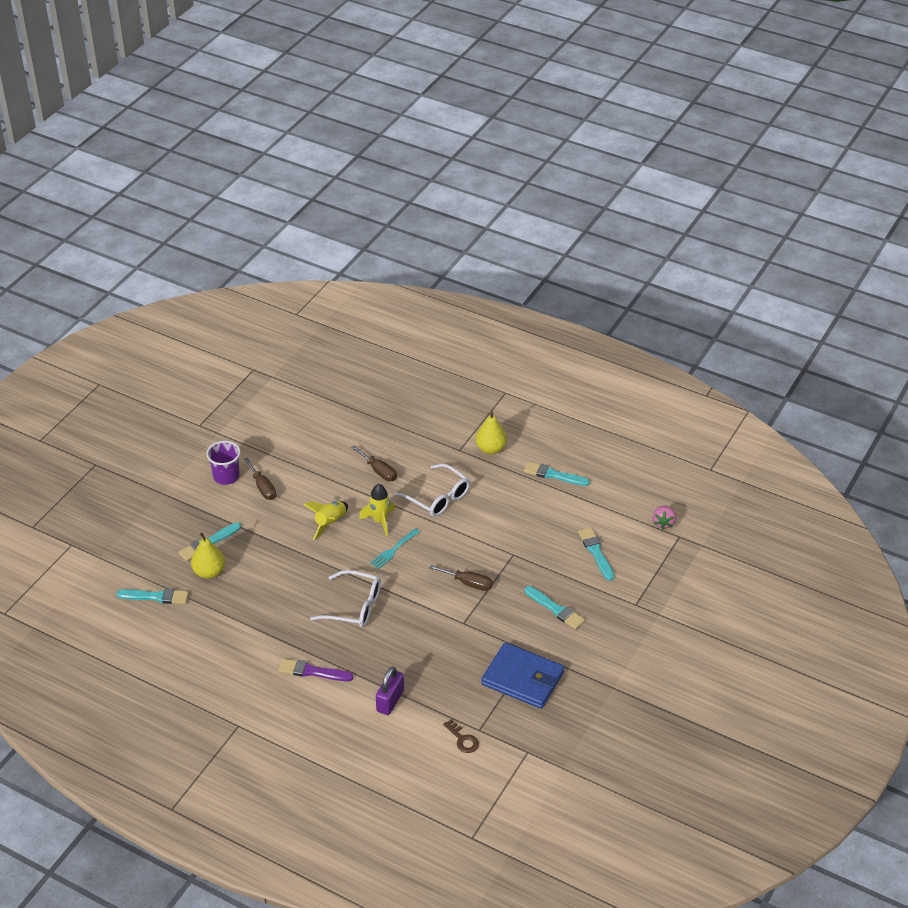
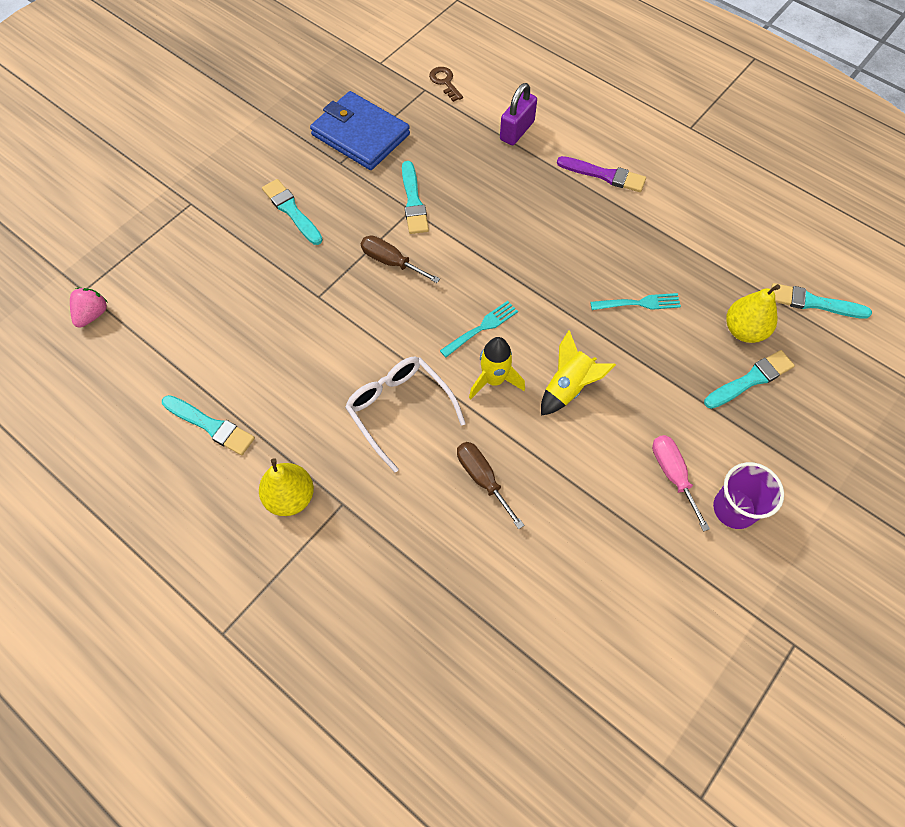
camera: 170 degrees left, 20 degrees up
(262, 487) = (673, 475): brown screwdriver -> pink screwdriver
(284, 579) = (638, 303): none -> turquoise fork
(354, 606) = (546, 250): white glasses -> none
(596, 552) = (206, 282): turquoise brush -> turquoise brush (413, 201)

